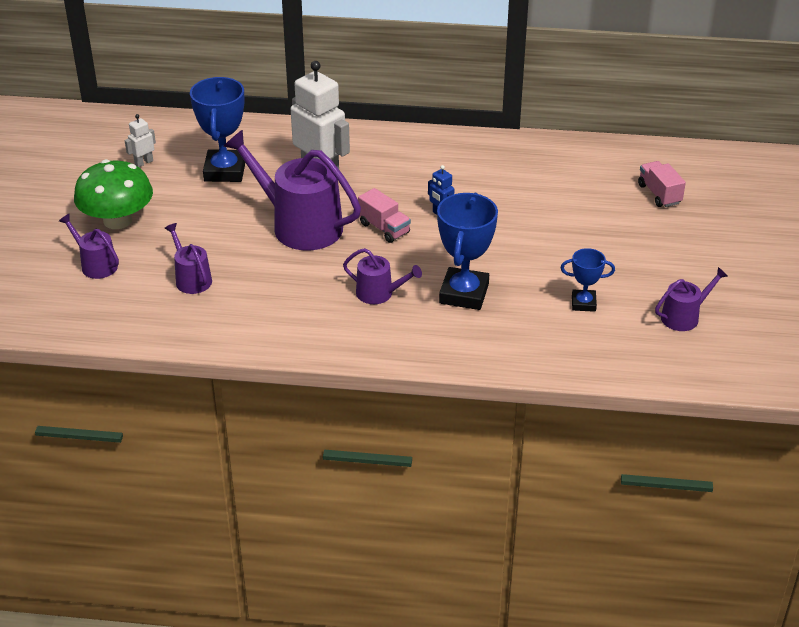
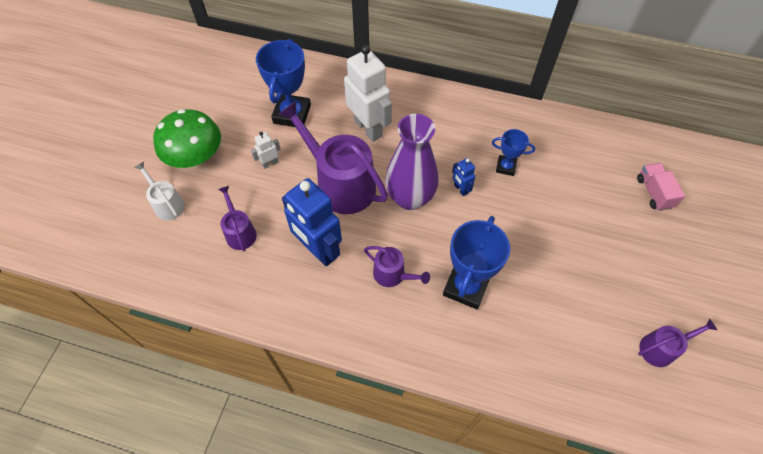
camera: 10 degrees right, 20 degrees up
(96, 265) = (167, 204): purple watering can -> white watering can
(144, 163) = (230, 96): white robot -> white robot (270, 163)
(288, 283) = (318, 250): none -> blue robot
(384, 228) = (410, 198): pink truck -> purple vase
(583, 303) = (570, 316): blue trophy -> blue trophy (505, 167)

